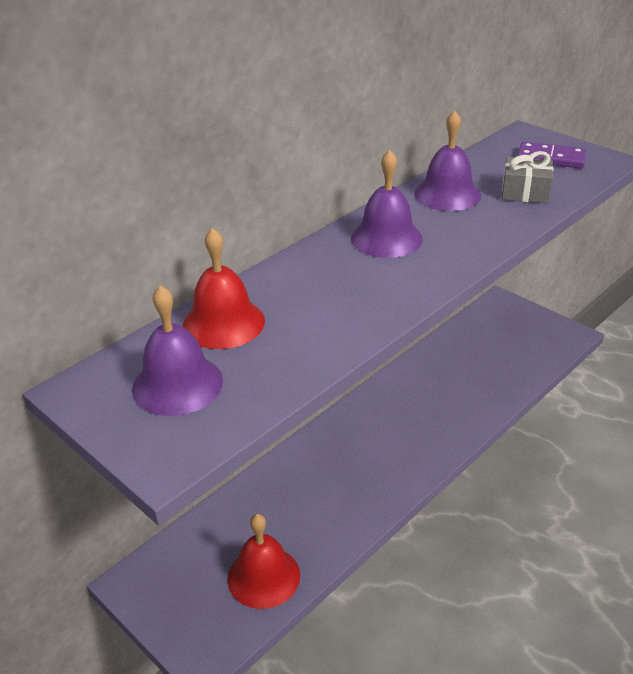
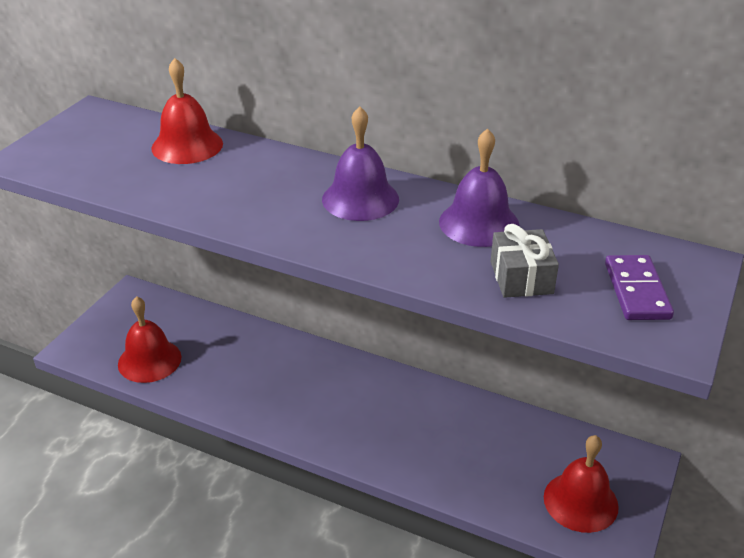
camera: 70 degrees right, 0 degrees up
(177, 384) = (104, 144): purple bell -> none
(529, 338) = (580, 501): none -> red bell

